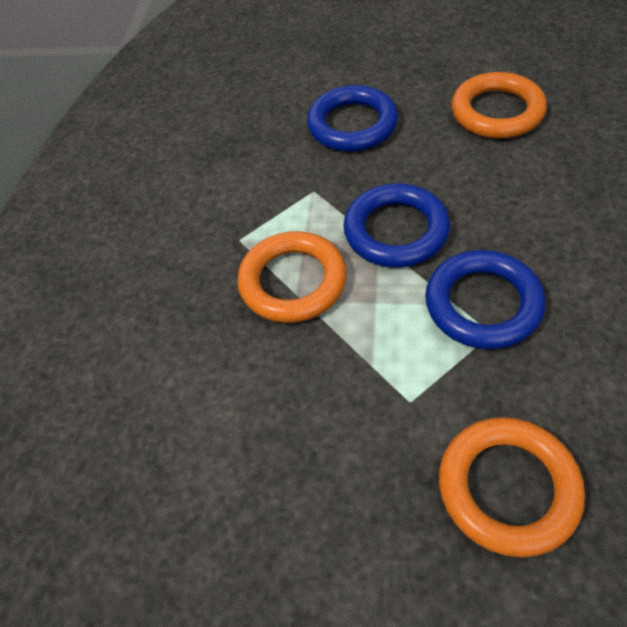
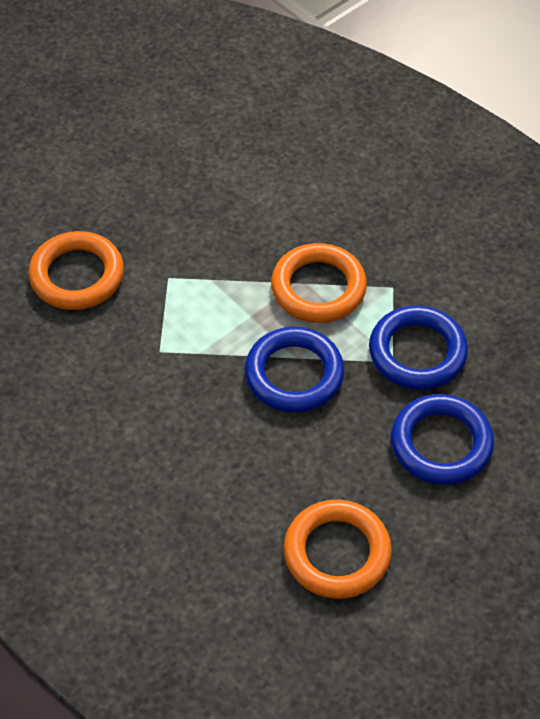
camera: 125 degrees right, 0 degrees up
(483, 304) = (182, 365): blue ring -> blue ring (417, 352)

